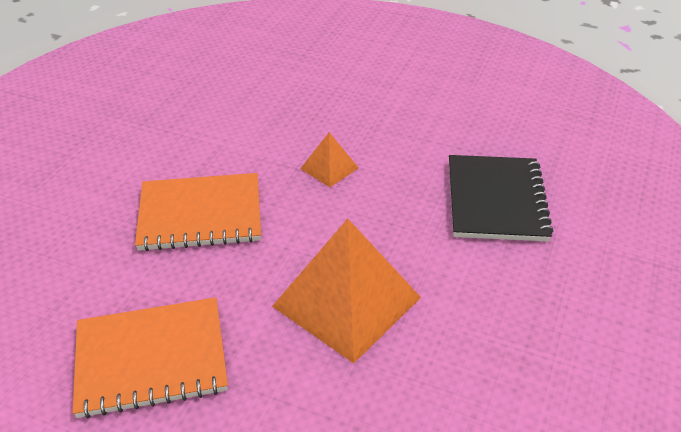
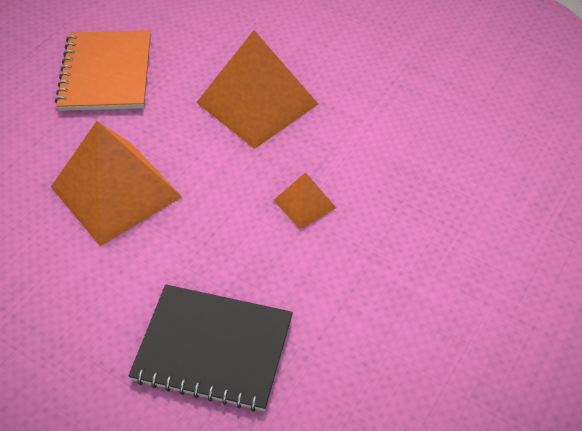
camera: 100 degrees right, 10 degrees up
(200, 214) = (257, 103): orange notebook -> orange pyramid

